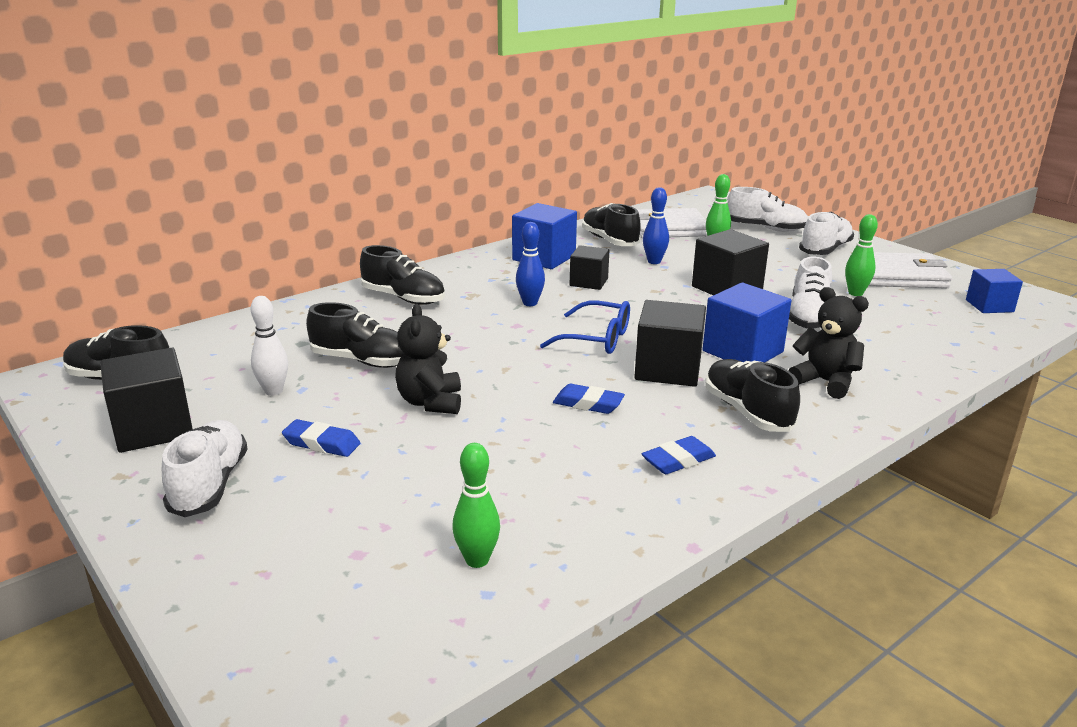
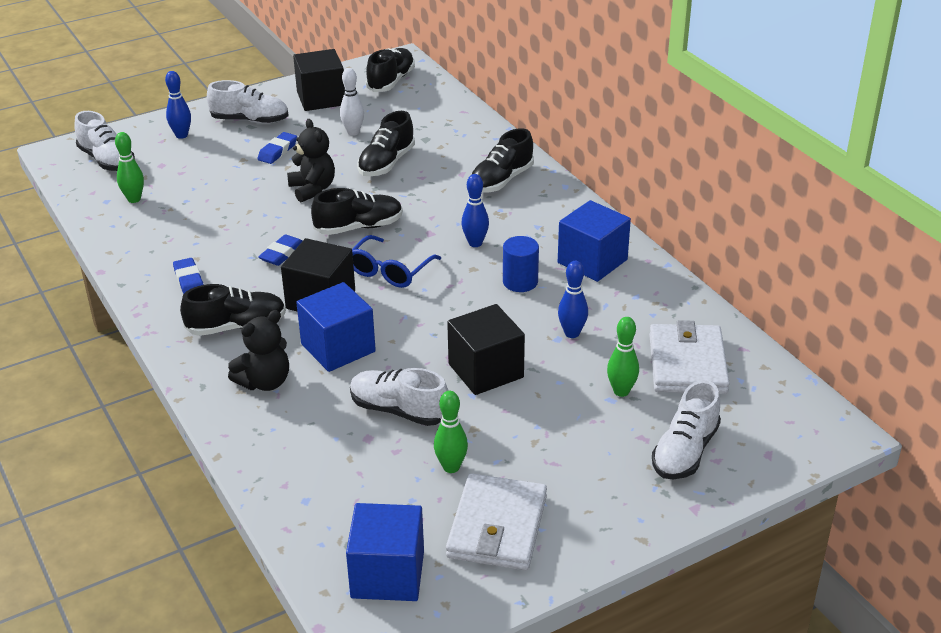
camera: 100 degrees right, 10 degrees up
(248, 552) = (181, 135): none -> blue bowling pin
(430, 402) = (312, 189): black teddy bear -> black teddy bear turned 60 degrees clockwise
(588, 282) = (520, 282): black cube -> blue cylinder
(609, 240) = (643, 311): black shoe -> black shoe (359, 227)
(825, 250) = (597, 486): white shoe -> white shoe (107, 160)
(989, 306) = (387, 574): blue cube -> blue cube, size x1.57

